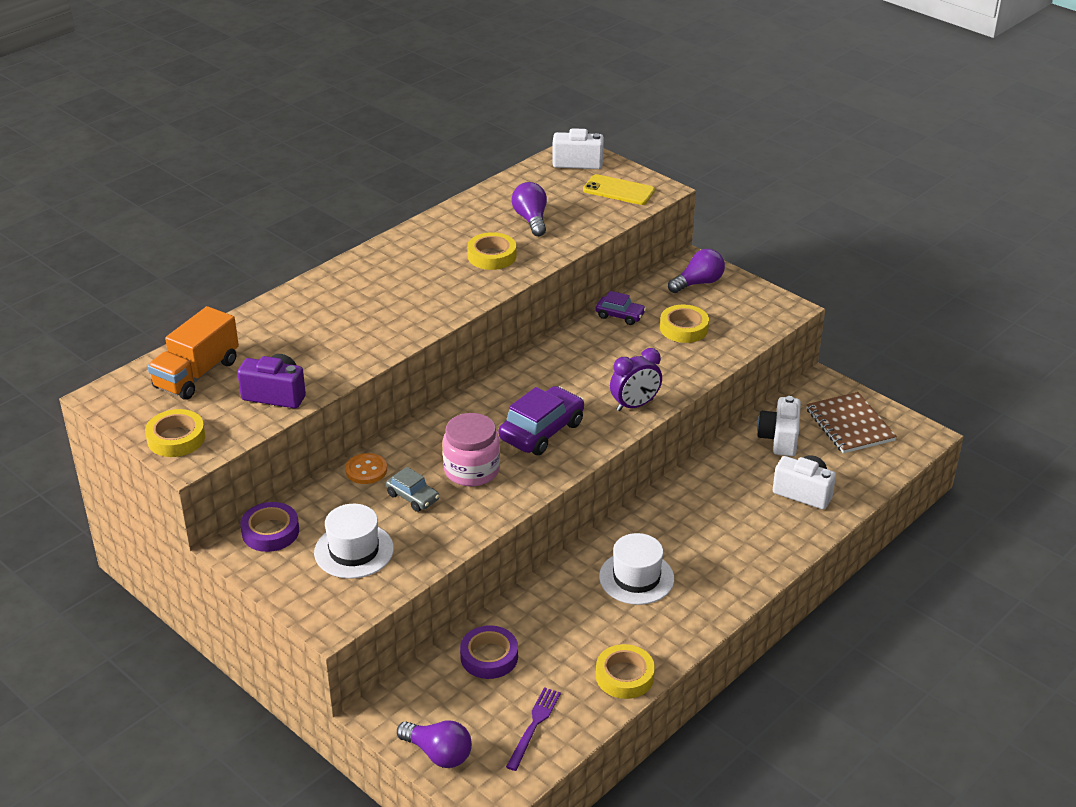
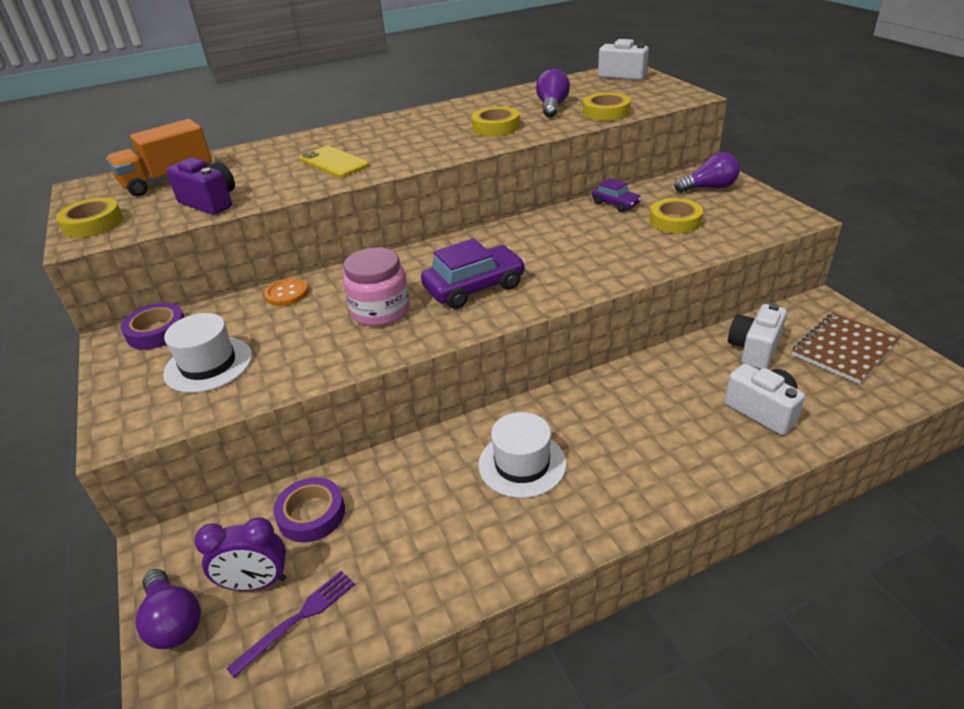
camera: 25 degrees right, 0 degrees up
(413, 497) = (306, 325): grey car -> none
(618, 190) = (649, 94): yellow phone -> yellow phone (334, 162)
(624, 676) = (440, 584): yellow tape -> yellow tape (606, 112)
(634, 405) = (585, 279): purple clock -> purple clock (256, 583)
(850, 425) = (844, 349): brown notebook -> brown notebook turned 45 degrees clockwise

